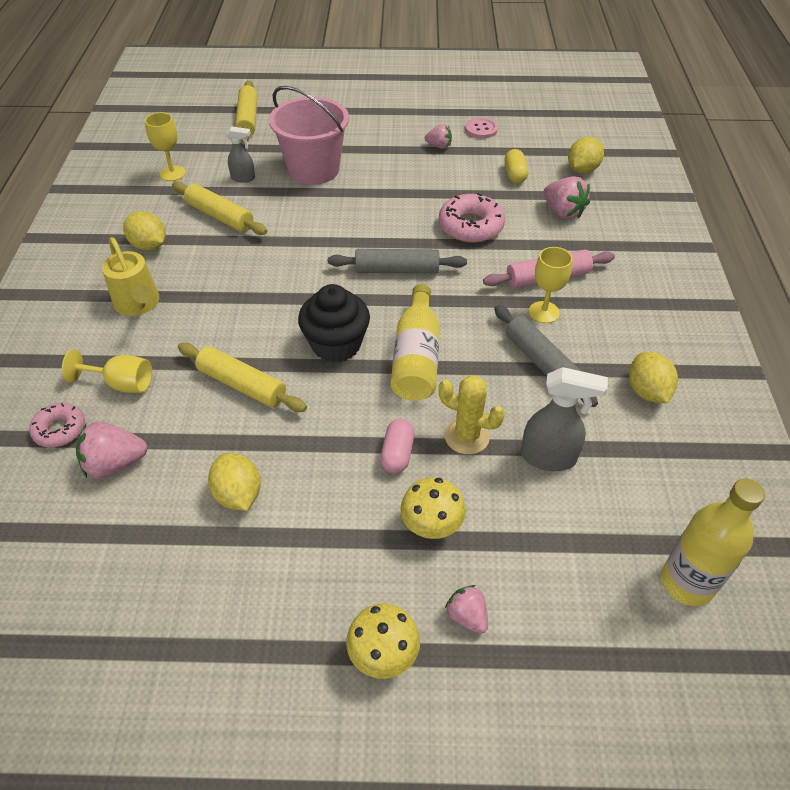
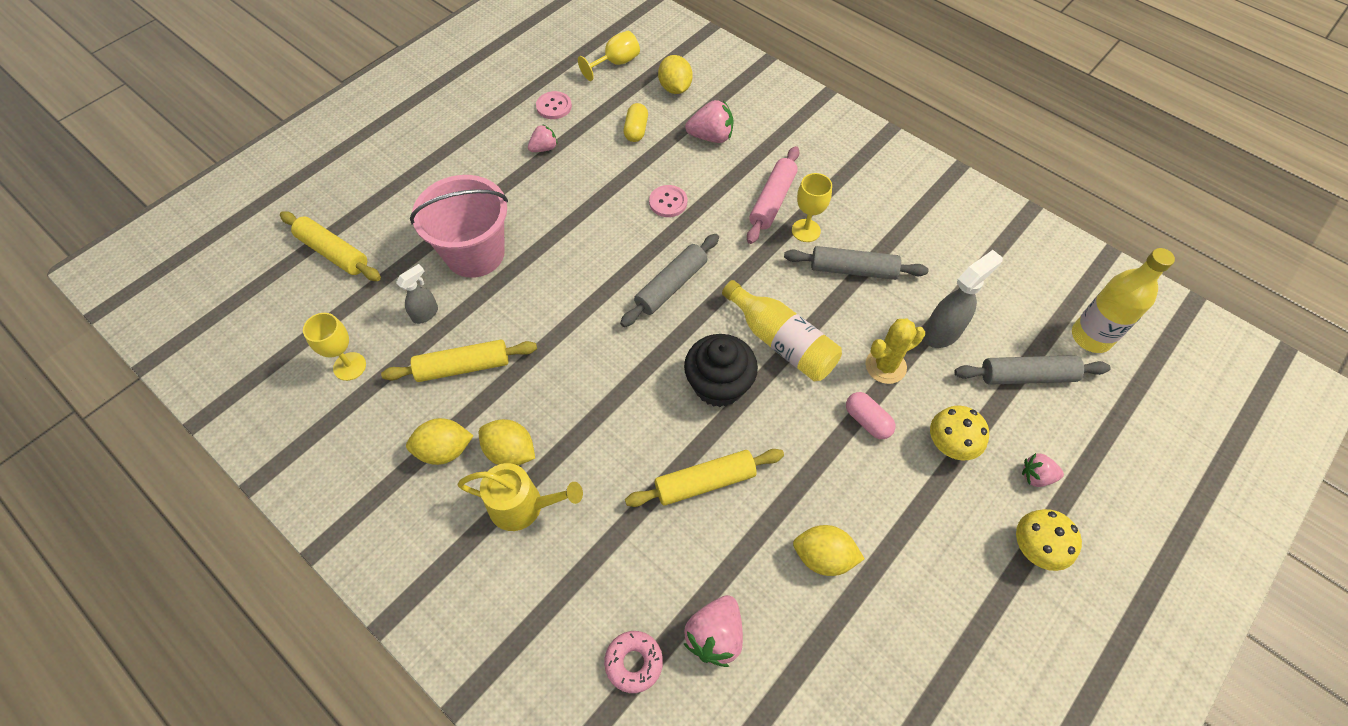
camera: 50 degrees left, 10 degrees up
(122, 384) = (620, 578): yellow goblet -> yellow goblet (616, 63)
(471, 226) = (668, 202): pink donut -> pink button
(515, 175) = (636, 130): yellow capsule -> yellow capsule turned 60 degrees clockwise
(574, 549) = (1027, 376): none -> grey rolling pin
(647, 391) = (930, 234): yellow lemon -> yellow lemon (510, 452)

